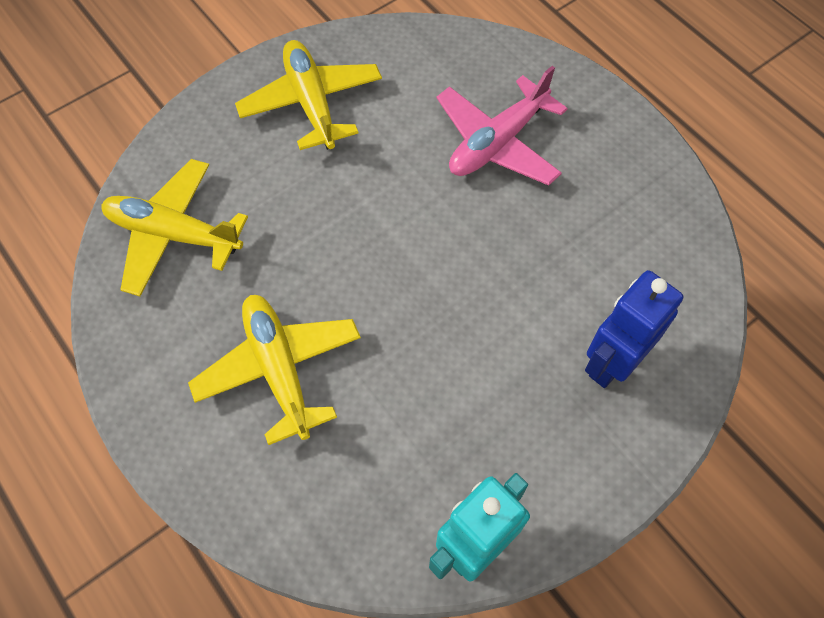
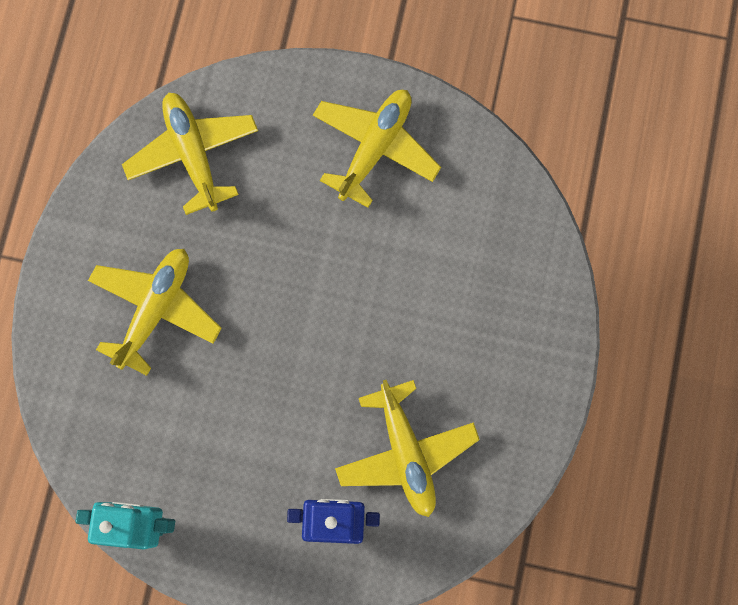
camera: 50 degrees right, 15 degrees up
(497, 142) = (454, 307): pink plane -> none
(594, 263) = (406, 452): none -> yellow plane

